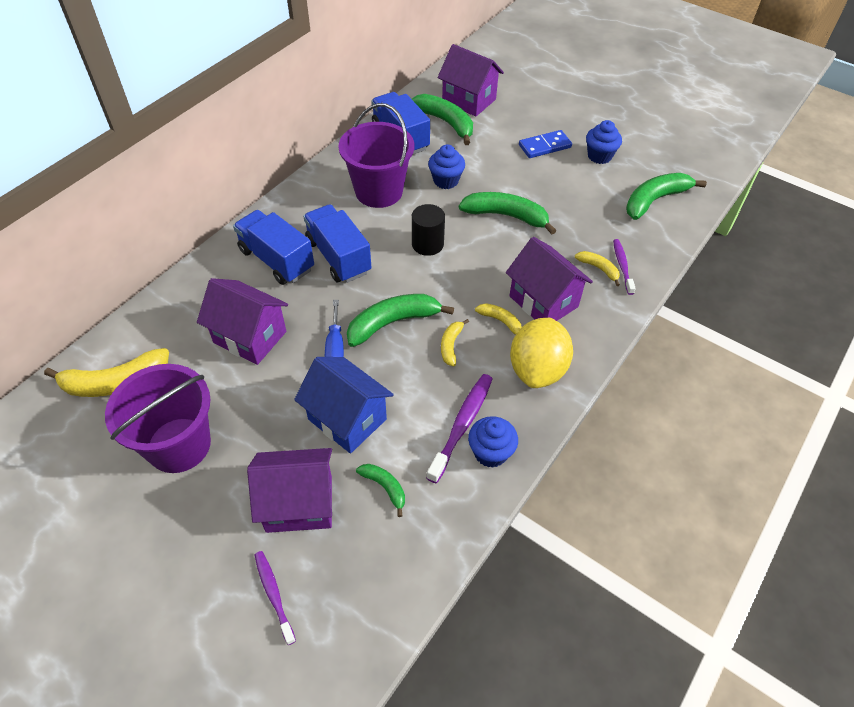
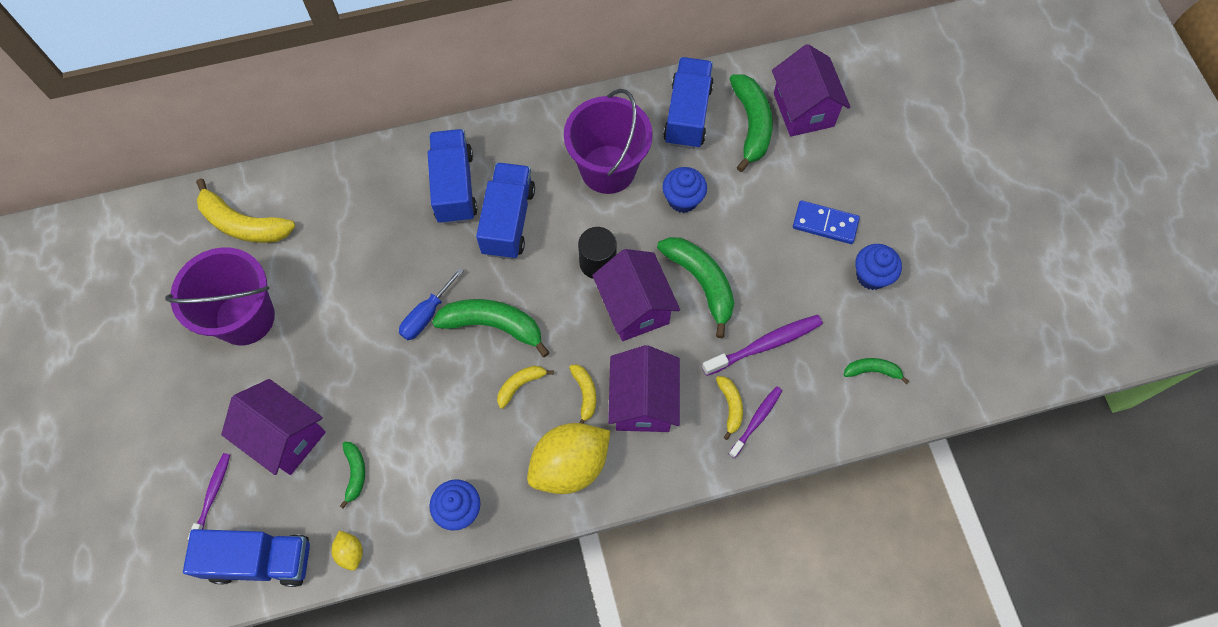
camera: 40 degrees right, 15 degrees up
(250, 337) = (370, 254): purple house -> purple house (634, 307)
(347, 419) = (379, 391): blue house -> none
(367, 611) = (260, 560): none -> blue truck
(438, 545) = (350, 552): none -> yellow lemon
(462, 425) = (460, 467): purple toothbrush -> purple toothbrush (765, 344)
(655, 200) = (872, 371): green banana -> green banana, size x0.53

